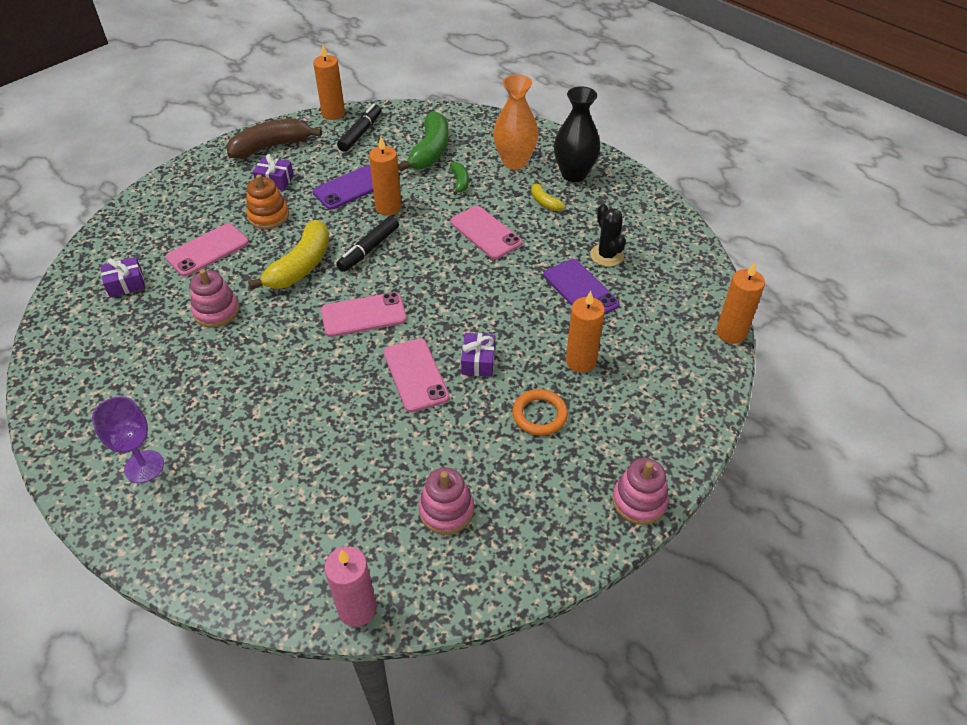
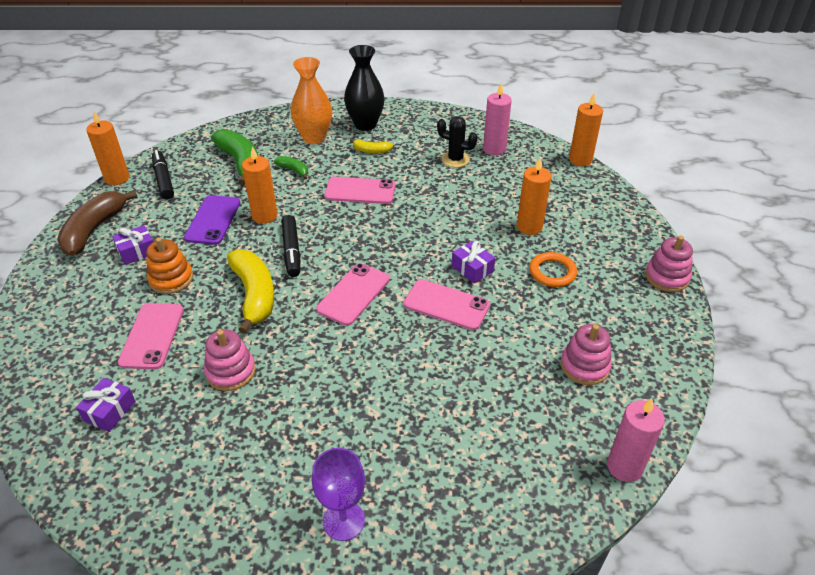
camera: 45 degrees left, 5 degrees down
(580, 290) = (469, 188): purple phone -> none
(658, 268) = (494, 149): none -> pink candle

